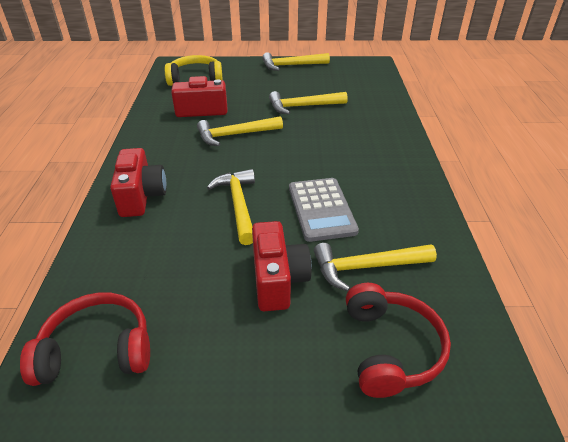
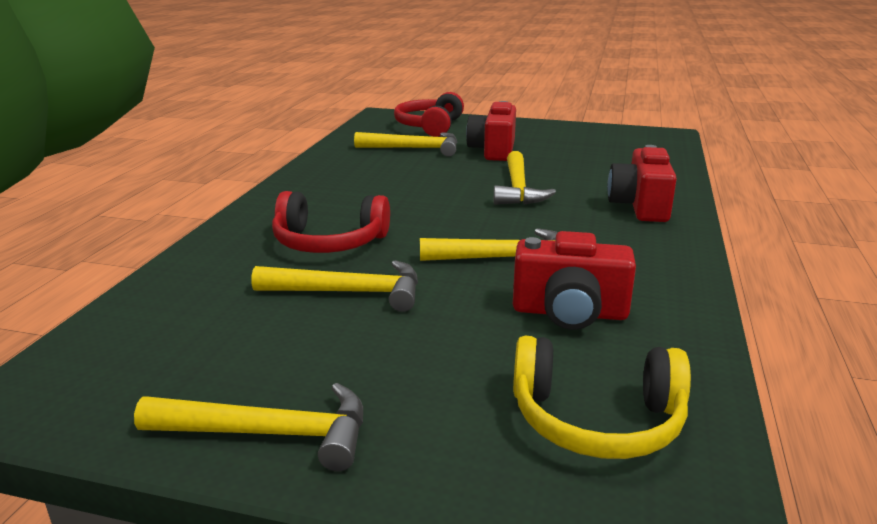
camera: 165 degrees left, 15 degrees down
(97, 349) = (633, 141): red headphones -> red headphones (329, 242)
(321, 209) = (426, 177): grey calculator -> none

